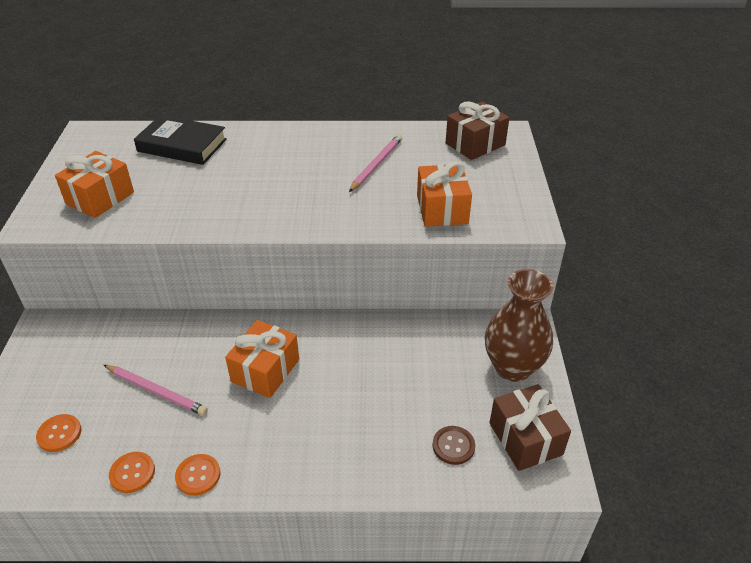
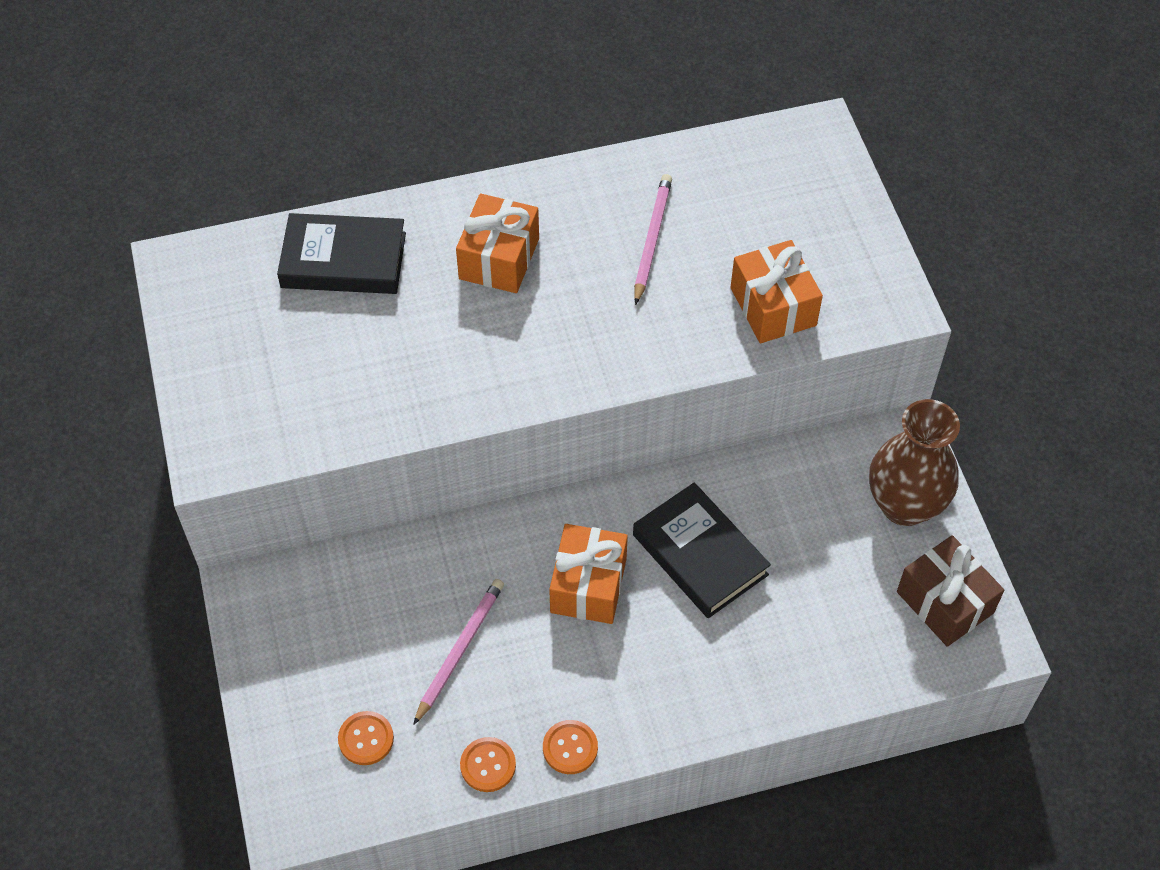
camera: 15 degrees left, 15 degrees up
(100, 198) = (279, 392): orange gift -> orange gift (499, 259)
(156, 391) = (459, 650): pink pencil -> pink pencil turned 75 degrees counterclockwise
(352, 368) = (700, 555): none -> black book
(453, 446) = (862, 633): brown button -> none
(475, 144) = (780, 166): brown gift -> none

